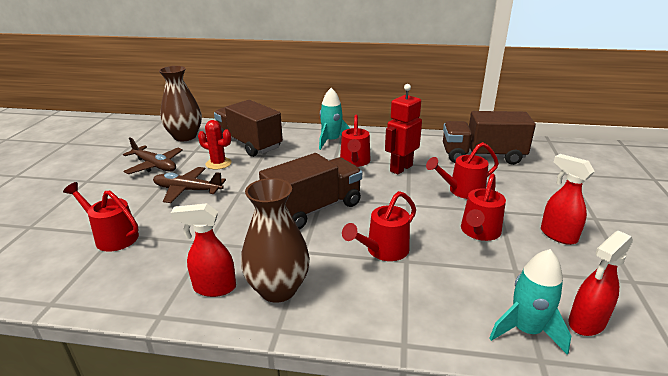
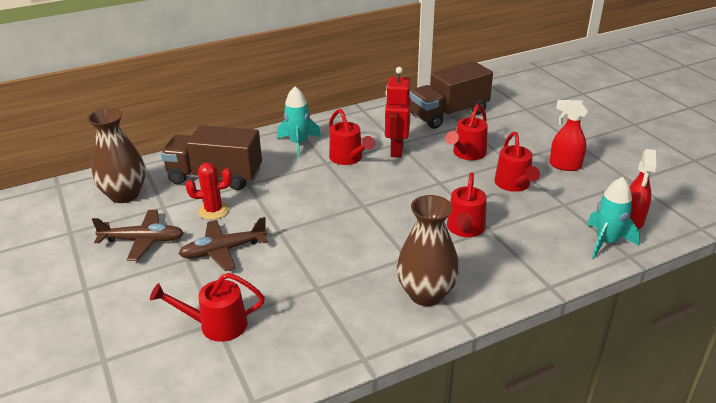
camera: 35 degrees left, 5 degrees up
(214, 288) = (376, 318): red spray bottle -> none
(313, 209) = (370, 218): brown truck -> none

